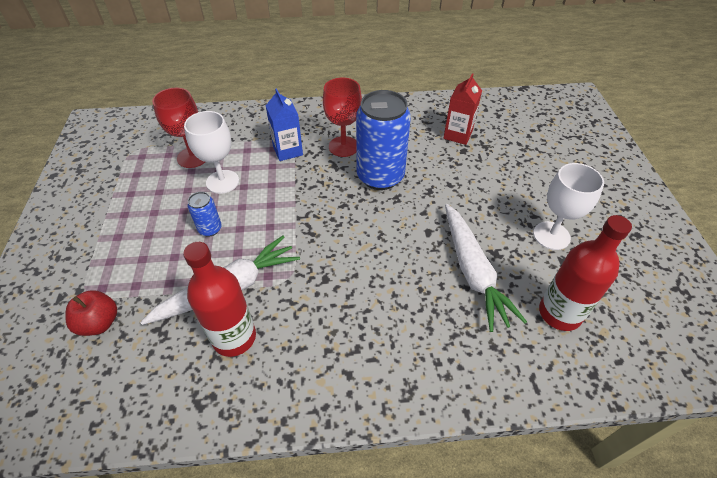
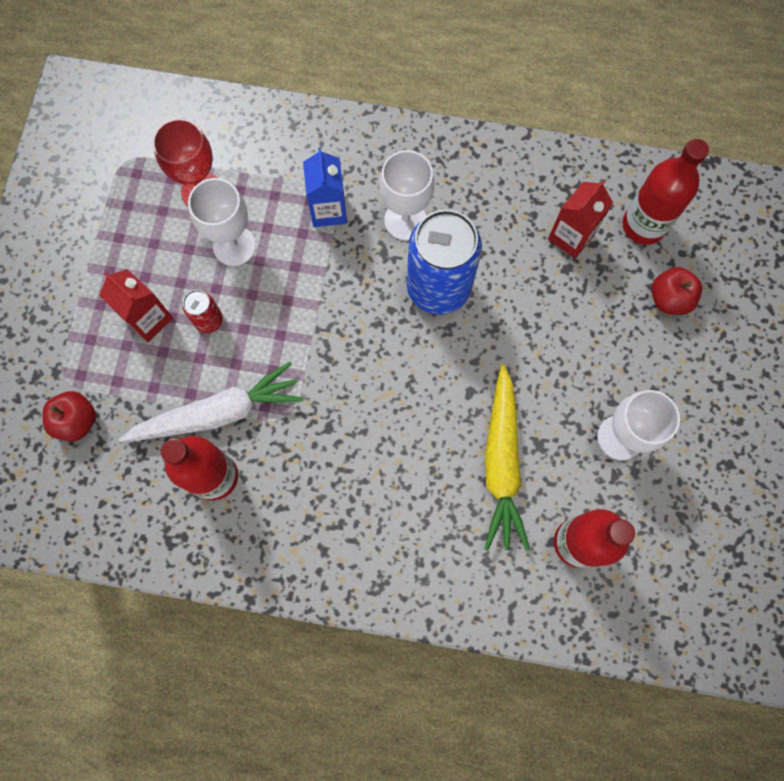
camera: 15 degrees right, 25 degrees up
(160, 238) = (149, 319): none -> red carton
(210, 229) = (209, 320): blue can -> red can
(343, 146) = (405, 220): red goblet -> white goblet
(472, 271) = (501, 463): white carrot -> yellow carrot
(500, 121) = (643, 225): none -> red bottle
(538, 153) = (669, 299): none -> red apple

